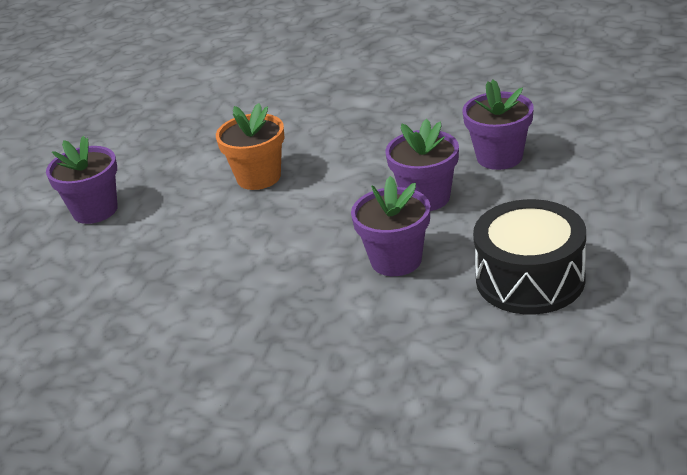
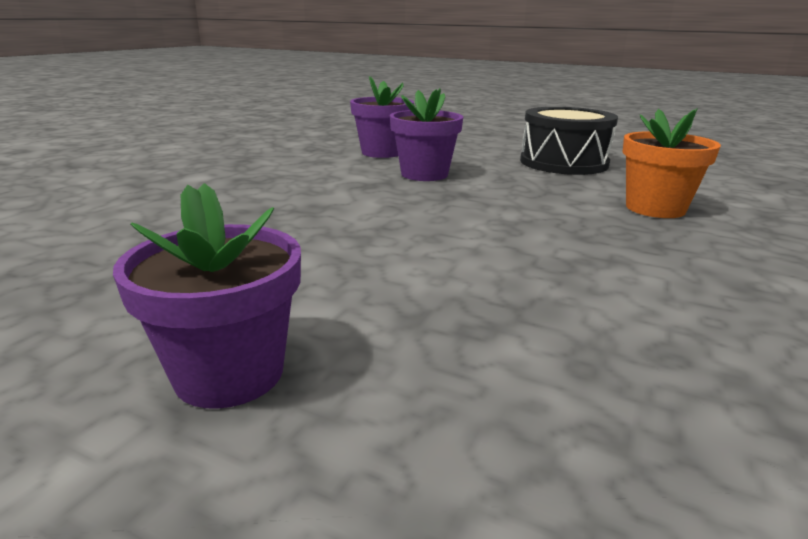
camera: 85 degrees left, 10 degrees down
(258, 177) = (297, 230): orange flower pot -> orange flower pot (655, 208)
(396, 260) = (523, 191): purple flower pot -> none

